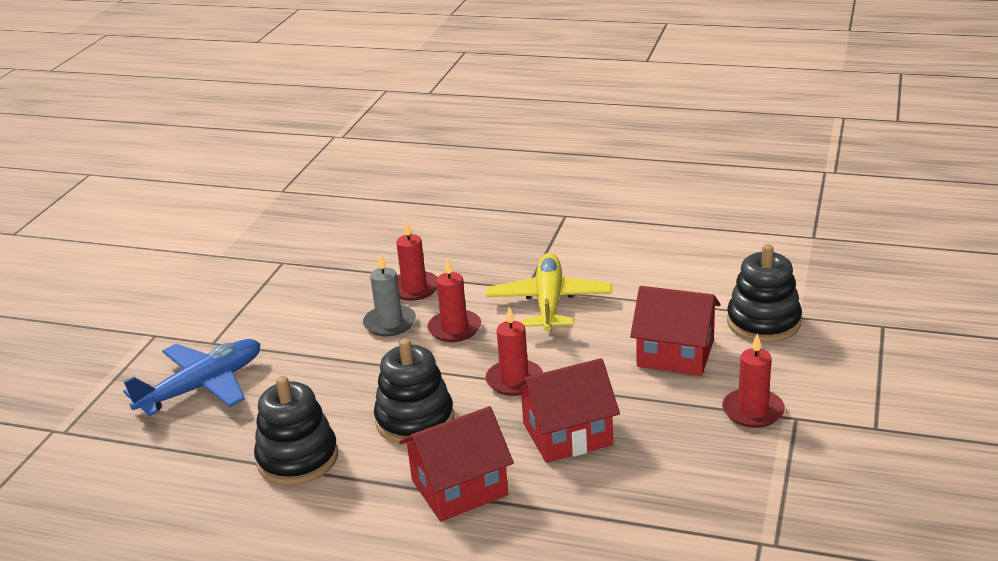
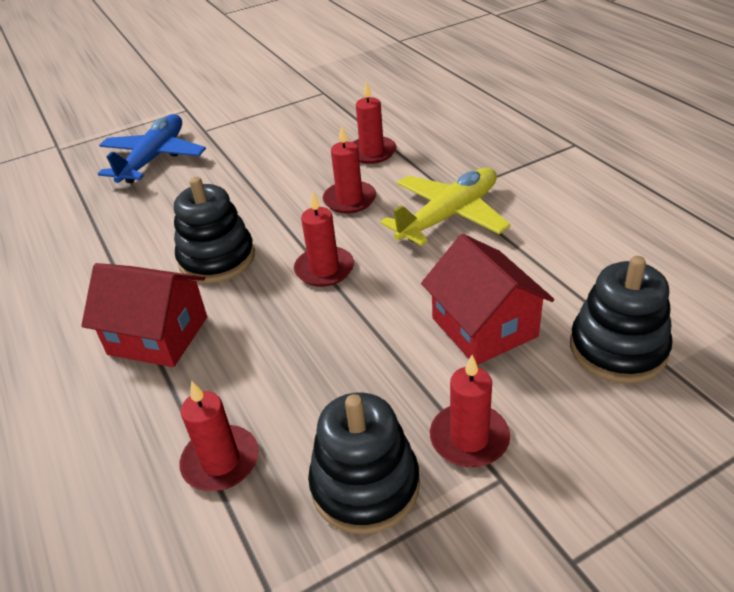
camera: 45 degrees right, 10 degrees up
(203, 387) = (154, 158): blue plane -> blue plane turned 75 degrees counterclockwise
(297, 459) = (117, 242): black stacking toy -> black stacking toy (365, 485)
(390, 323) = (316, 171): grey candle -> none
(567, 434) = (289, 344): red house -> none
(633, 515) = (220, 461): none -> red candle

